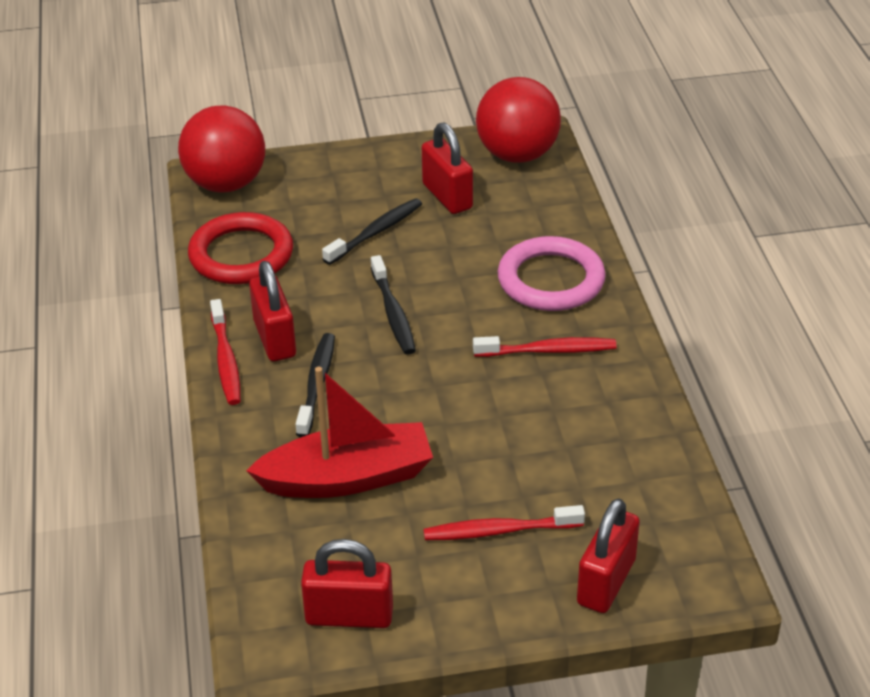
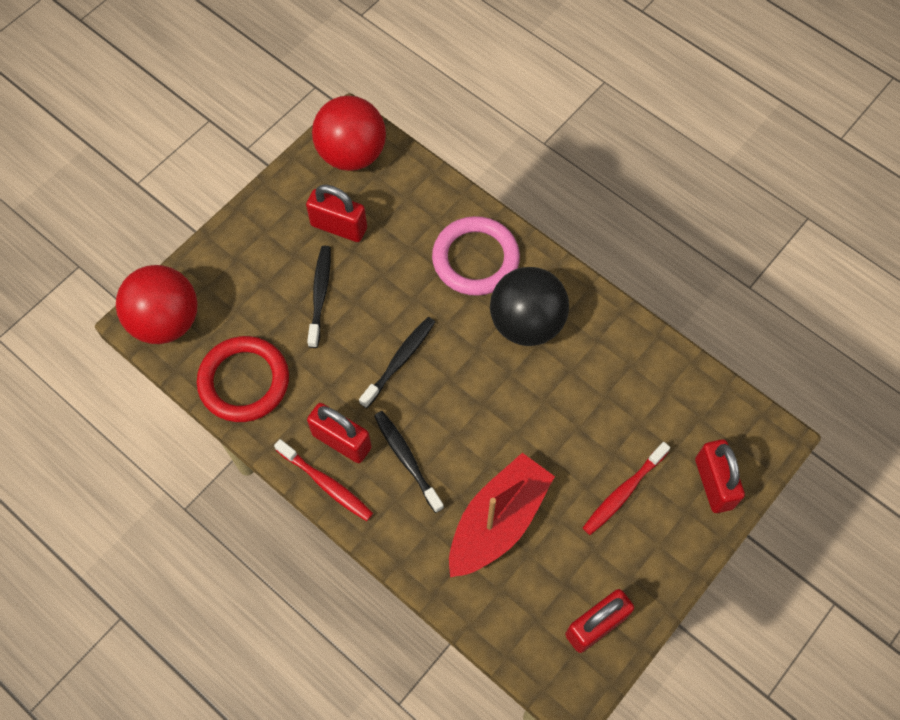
camera: 40 degrees left, 25 degrees up
(393, 313) = (399, 361): black toothbrush -> black toothbrush turned 90 degrees counterclockwise
(548, 350) = (526, 323): red toothbrush -> black ball

